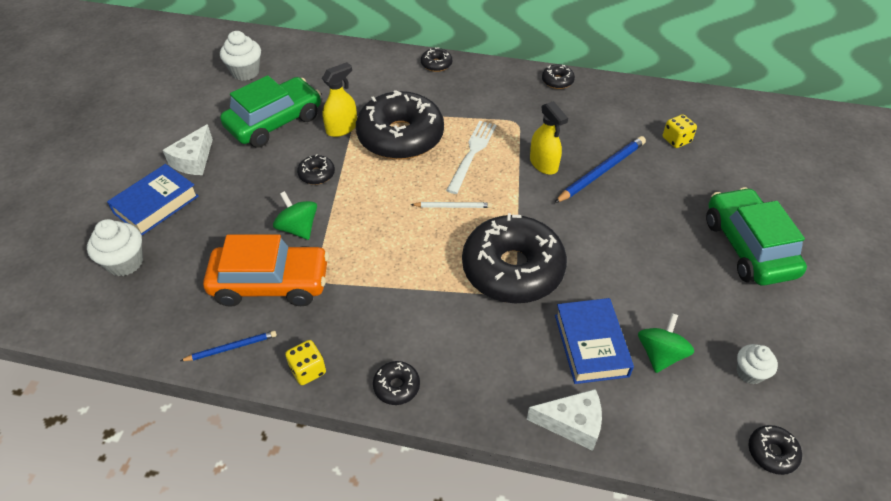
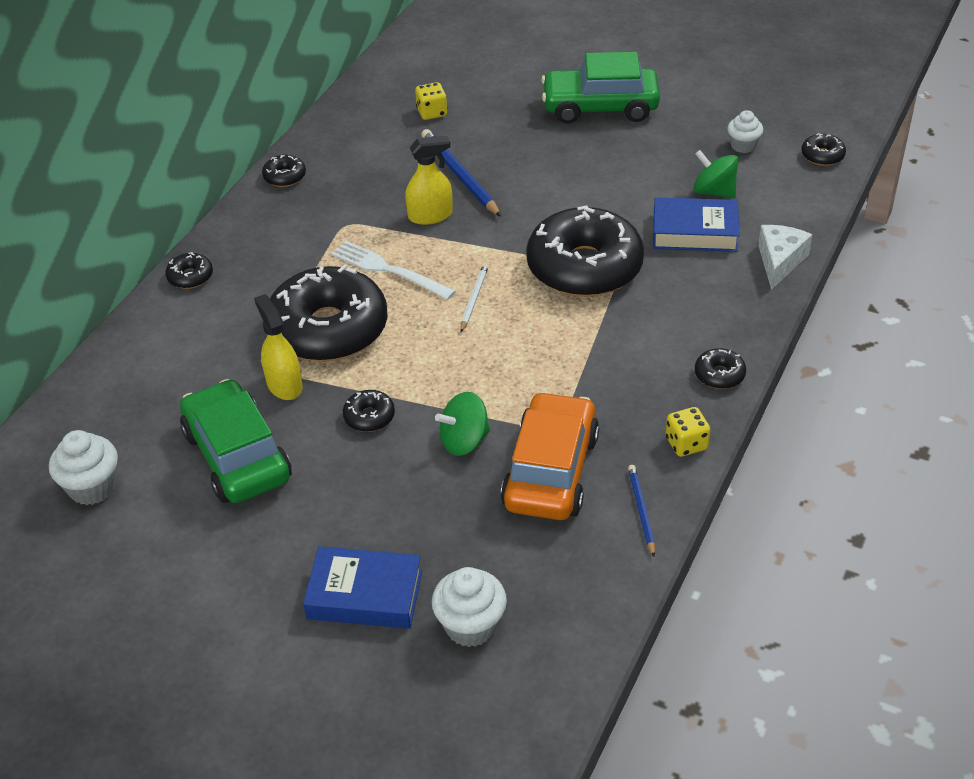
camera: 75 degrees left, 5 degrees down
(156, 204) = (364, 595): blue book -> blue book turned 45 degrees counterclockwise
(194, 160) = (284, 552): white cheese -> none

